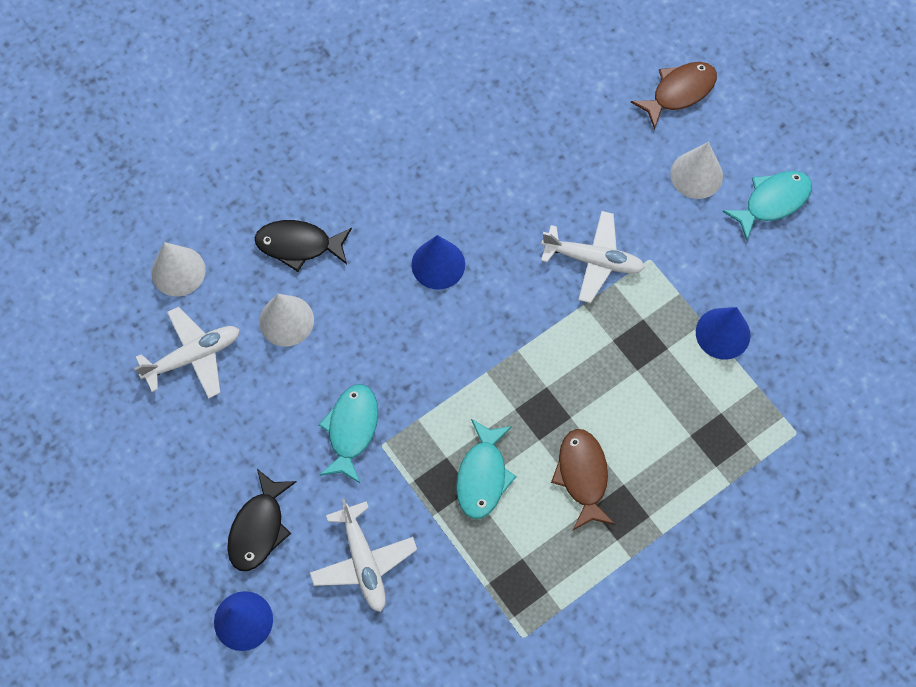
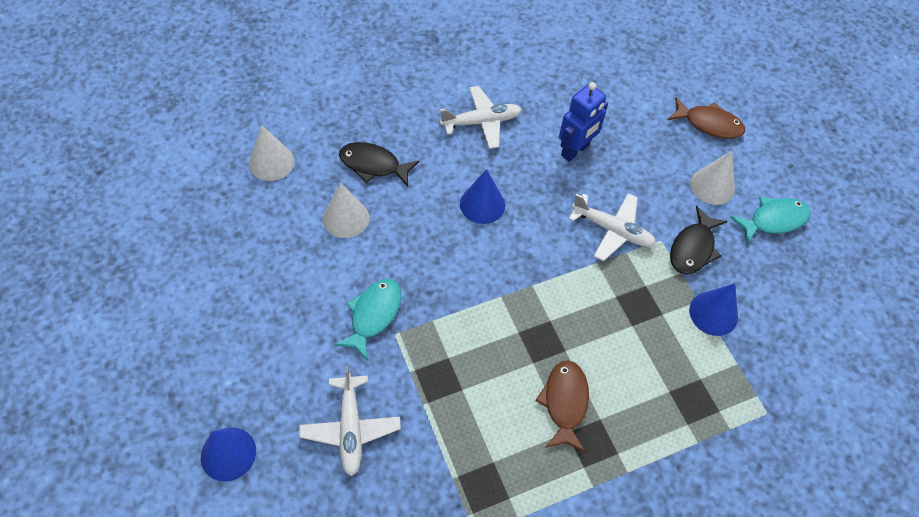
camera: 10 degrees right, 10 degrees down
(193, 356) = (261, 227): white plane -> white plane (481, 122)
(259, 528) = (269, 377): black fish -> black fish (693, 248)
(483, 476) = (476, 381): turquoise fish -> none
(529, 167) = (575, 150): none -> blue robot
(679, 92) = (709, 124): brown fish -> brown fish turned 45 degrees clockwise

